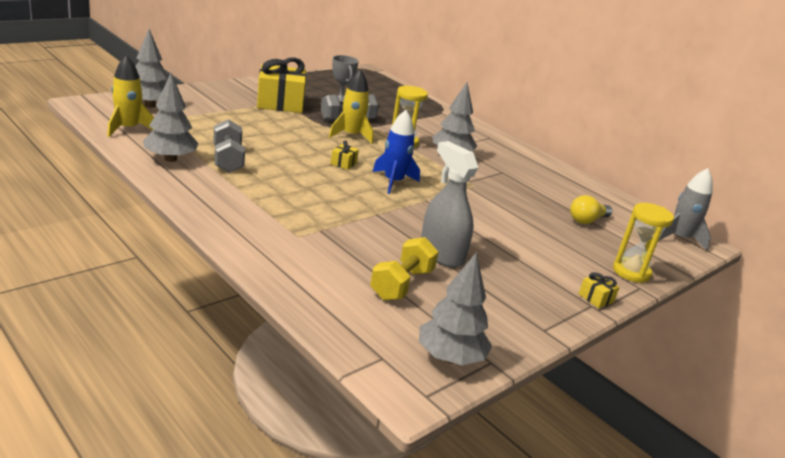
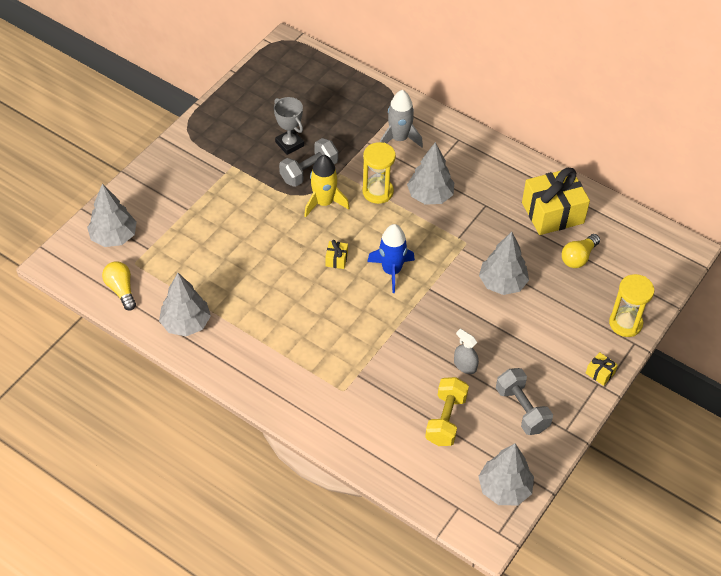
camera: 10 degrees left, 25 degrees up
(128, 129) = (121, 290): yellow rocket -> yellow light bulb
(228, 160) = (234, 301): grey dumbbell -> grey dumbbell (522, 409)
(280, 103) = (231, 170): yellow gift -> yellow gift (552, 213)
(441, 254) = (465, 365): grey spray bottle -> grey spray bottle, size x0.53
(503, 215) = (502, 283): none -> grey tree
(679, 238) = (664, 250): grey rocket -> grey rocket (399, 138)

